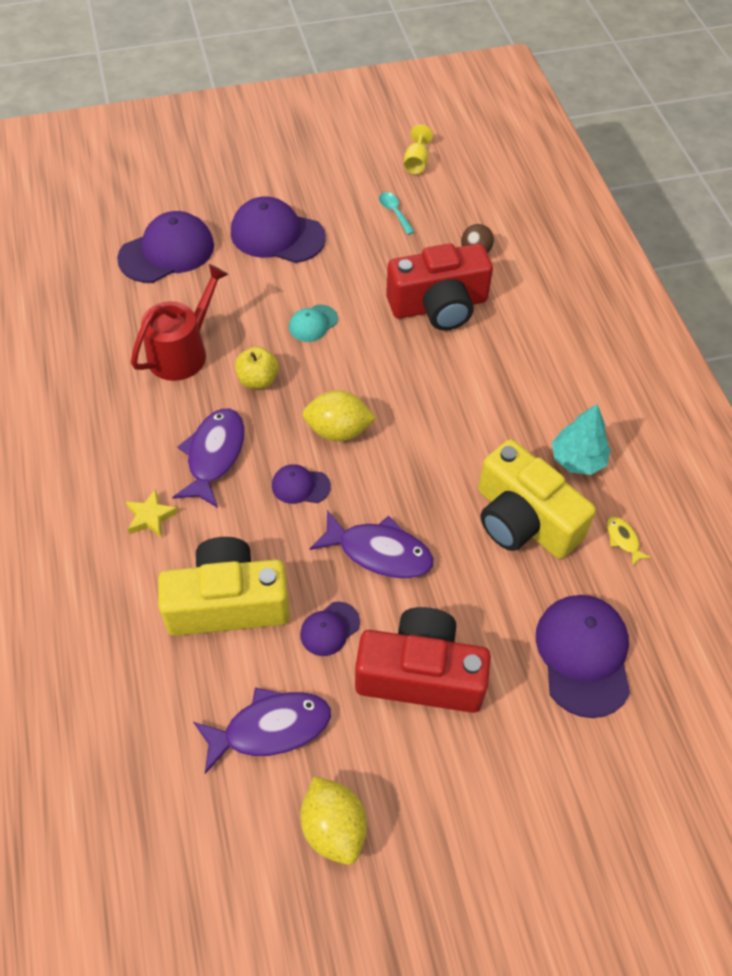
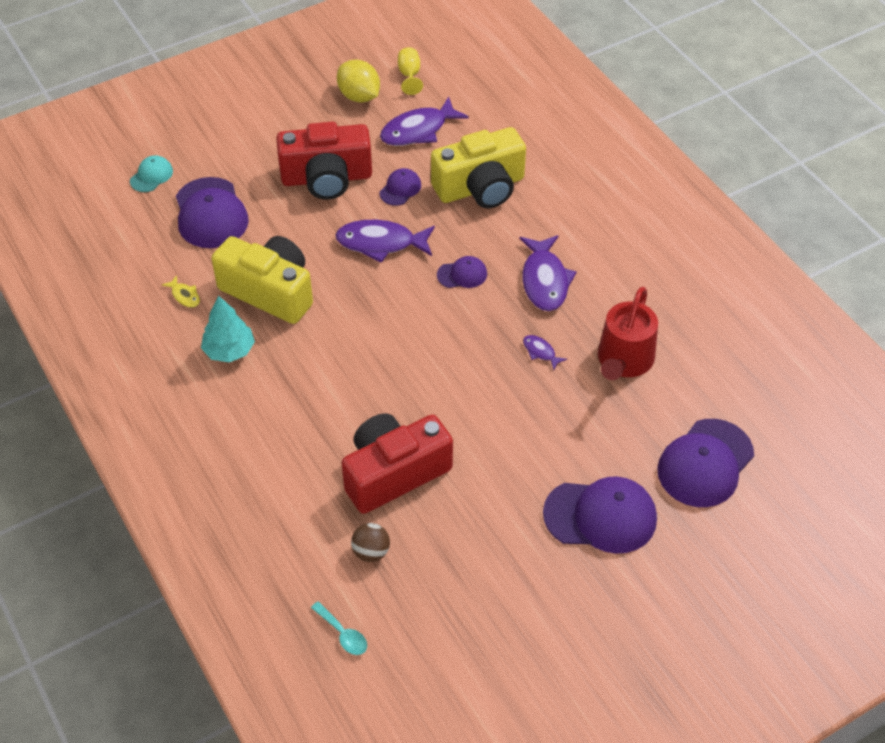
camera: 165 degrees right, 5 degrees down
(150, 517) = (569, 226): yellow star -> none
(258, 380) = (540, 352): yellow apple -> purple fish
(313, 323) = (515, 420): turquoise cap -> turquoise cap (151, 176)
(338, 431) = (448, 325): yellow lemon -> none
(394, 212) = (482, 585): turquoise spoon -> turquoise spoon (343, 634)
(416, 163) = (480, 675): yellow goblet -> yellow goblet (409, 75)

